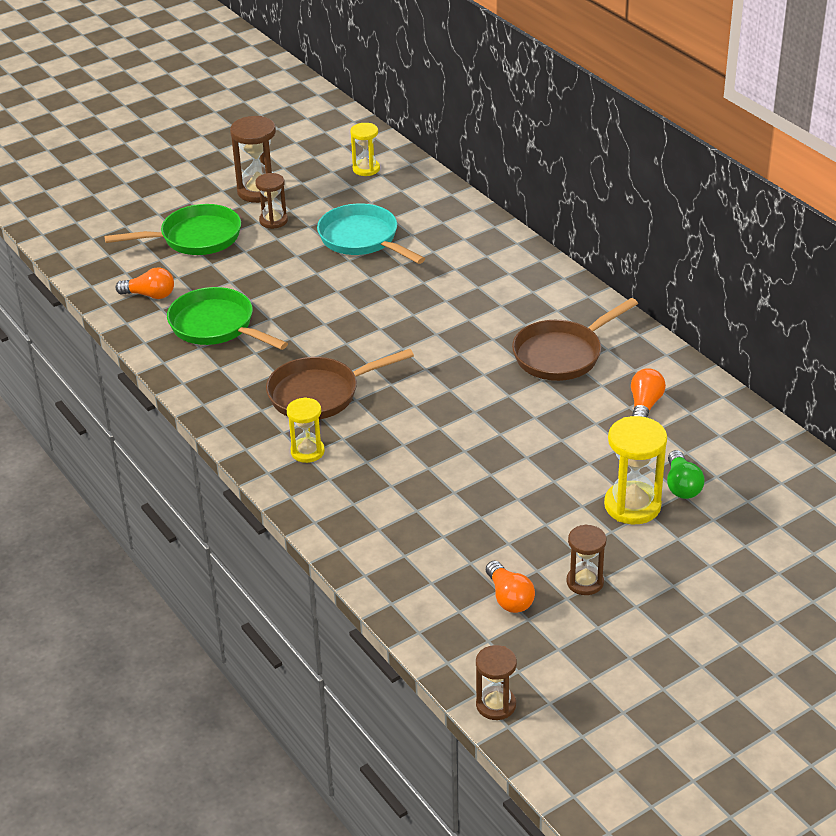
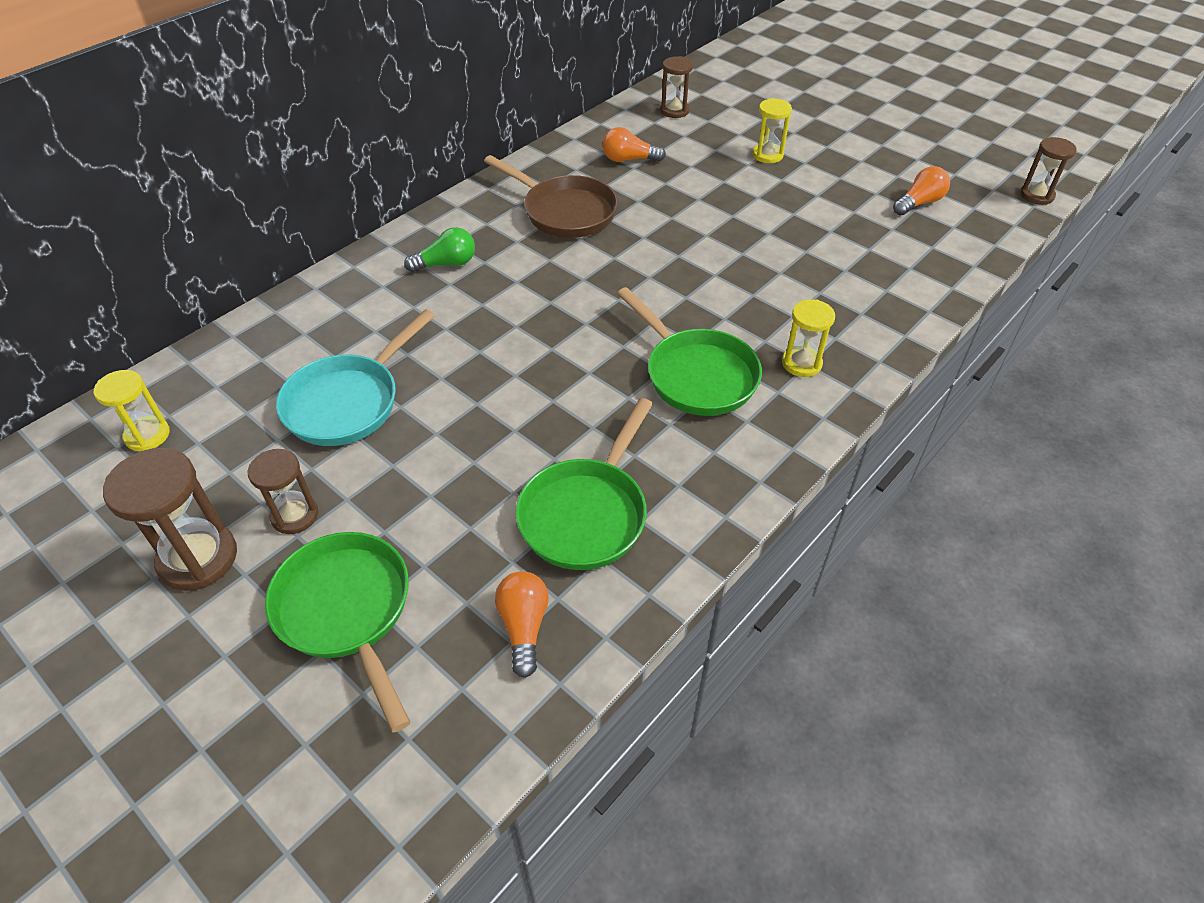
camera: 105 degrees left, 10 degrees up
(319, 394) = (696, 375): brown pan -> green pan
(585, 582) = (873, 169): brown hourglass -> brown hourglass (674, 111)
(632, 505) = (767, 155): yellow hourglass -> yellow hourglass, size x0.63
(682, 485) = (729, 134): green light bulb -> green light bulb (446, 264)

